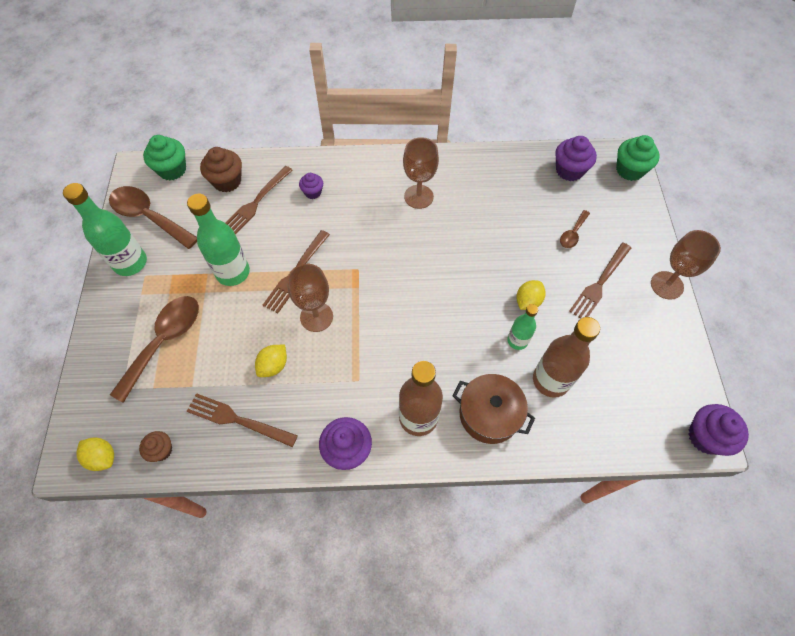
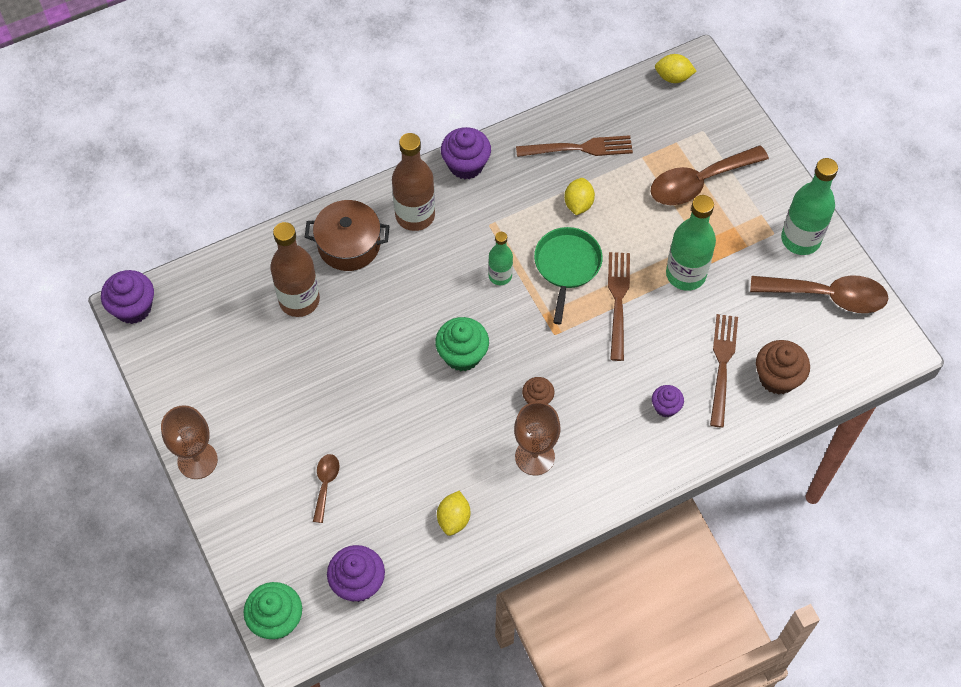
camera: 155 degrees right, 0 degrees up
(161, 450) = (628, 101): brown cupcake -> brown cupcake (537, 399)
(164, 341) = (699, 182): brown spoon -> brown spoon turned 60 degrees clockwise
(172, 169) = (854, 365): green cupcake -> green cupcake (462, 355)
(316, 317) = (567, 265): brown goblet -> green pan
(517, 341) = (347, 326): green bottle -> green bottle (500, 276)
(528, 301) = (351, 374): yellow lemon -> yellow lemon (454, 519)
(599, 283) = (276, 430): brown fork -> none

